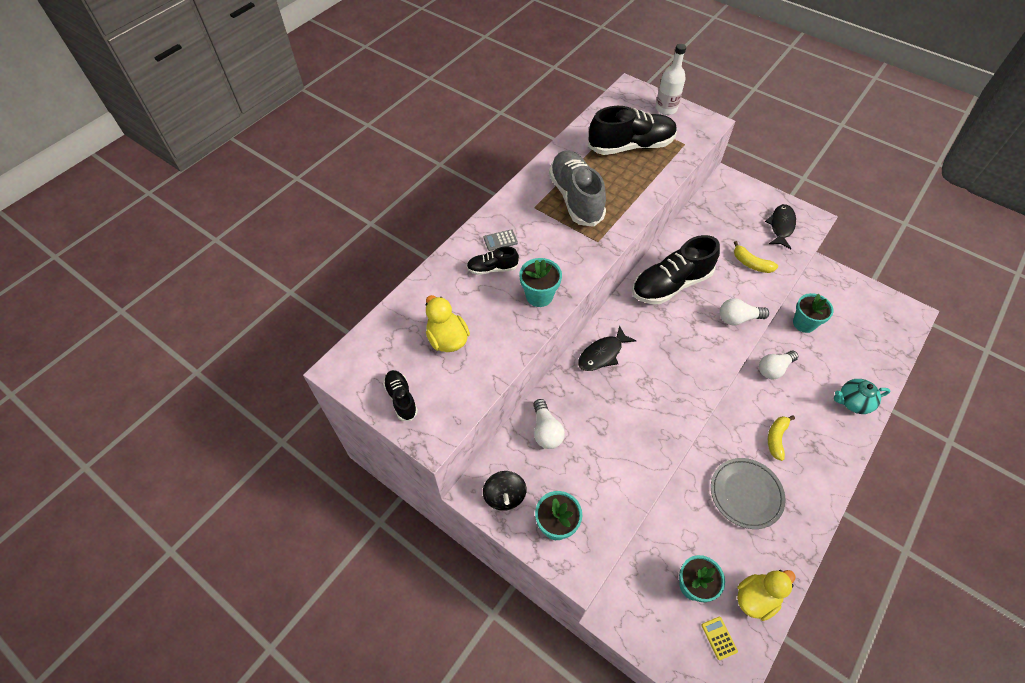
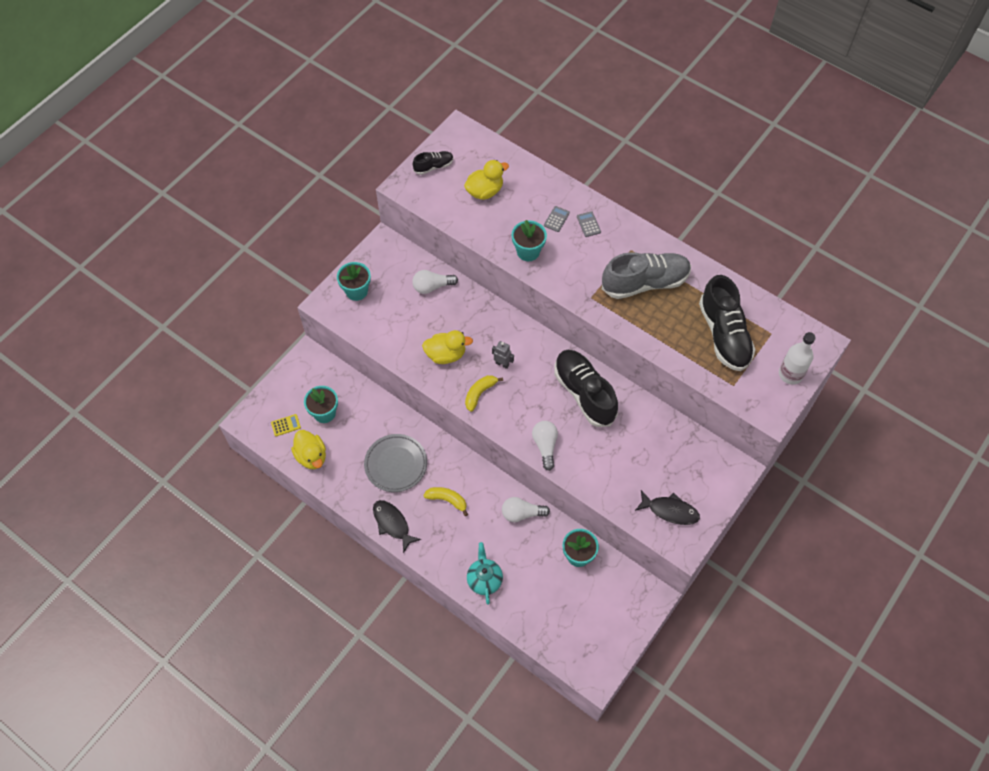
camera: 90 degrees right, 5 degrees up
(492, 268) = (556, 219): black shoe -> grey calculator
(504, 496) = (380, 259): black spinning top -> none
(602, 354) = (504, 330): black fish -> black fish (392, 524)
(641, 413) = (446, 354): none -> yellow duck
(646, 356) = (502, 364): none -> grey robot
(751, 263) = (614, 470): yellow banana -> yellow banana (479, 393)
(774, 369) = (522, 513): white light bulb -> white light bulb turned 60 degrees counterclockwise

